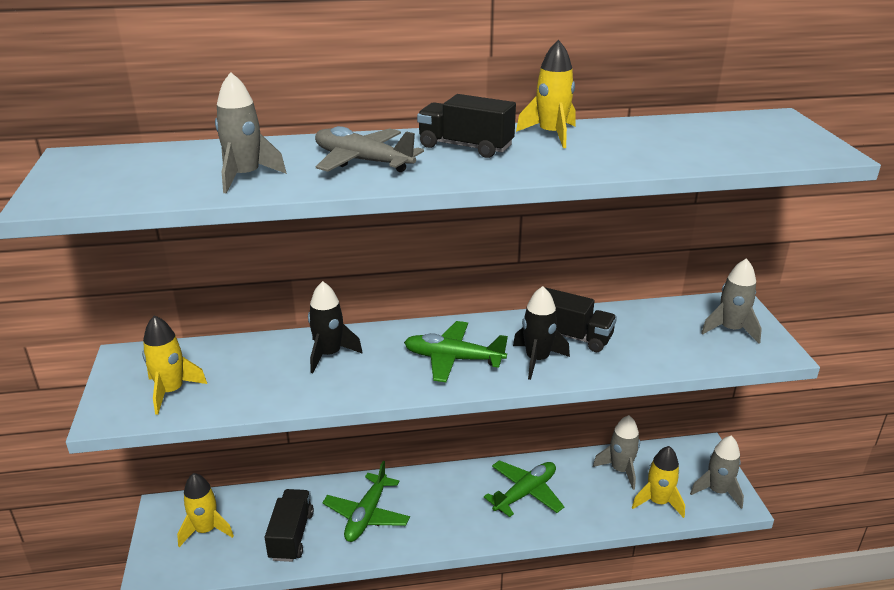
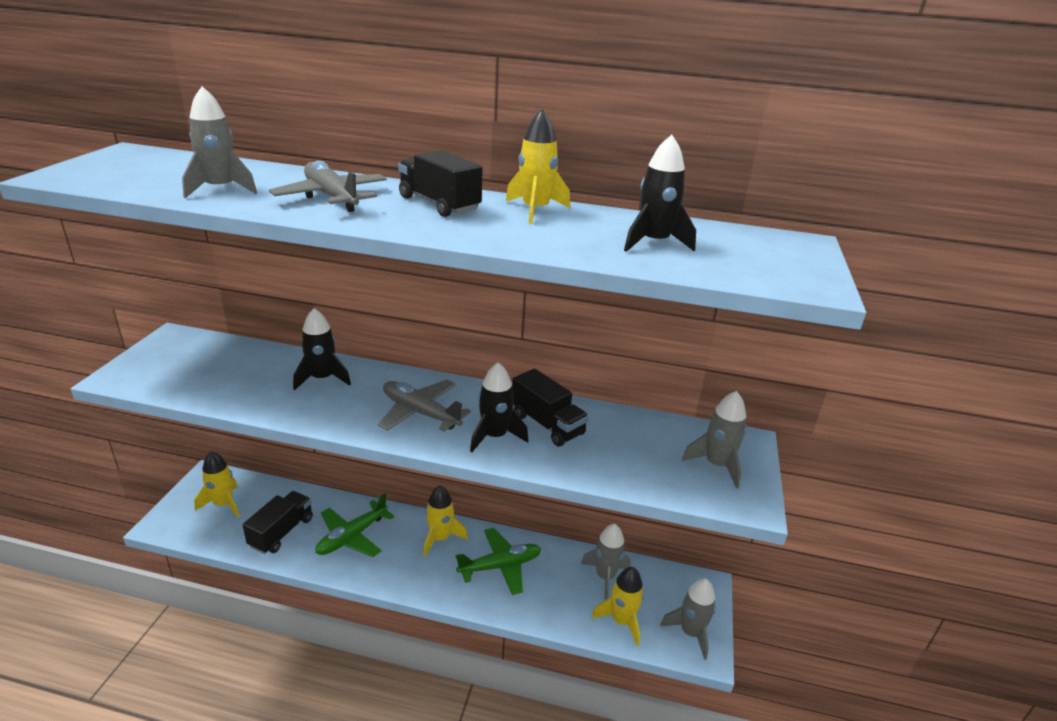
camera: 20 degrees right, 0 degrees up
(171, 391) = (177, 372): yellow rocket -> yellow rocket (440, 538)
(453, 359) = (420, 413): green plane -> grey plane
(678, 143) = (654, 243): none -> black rocket

